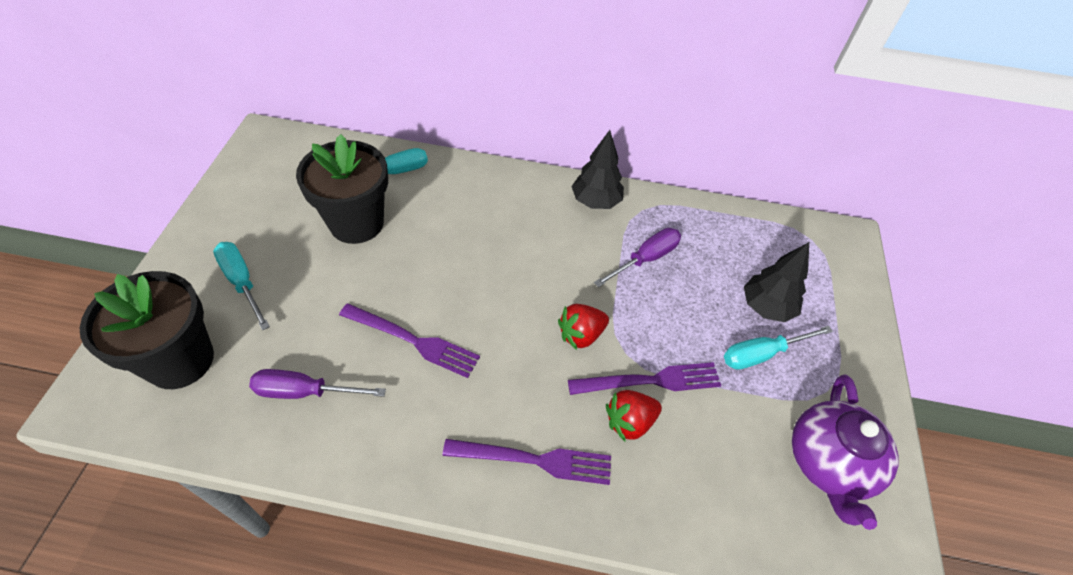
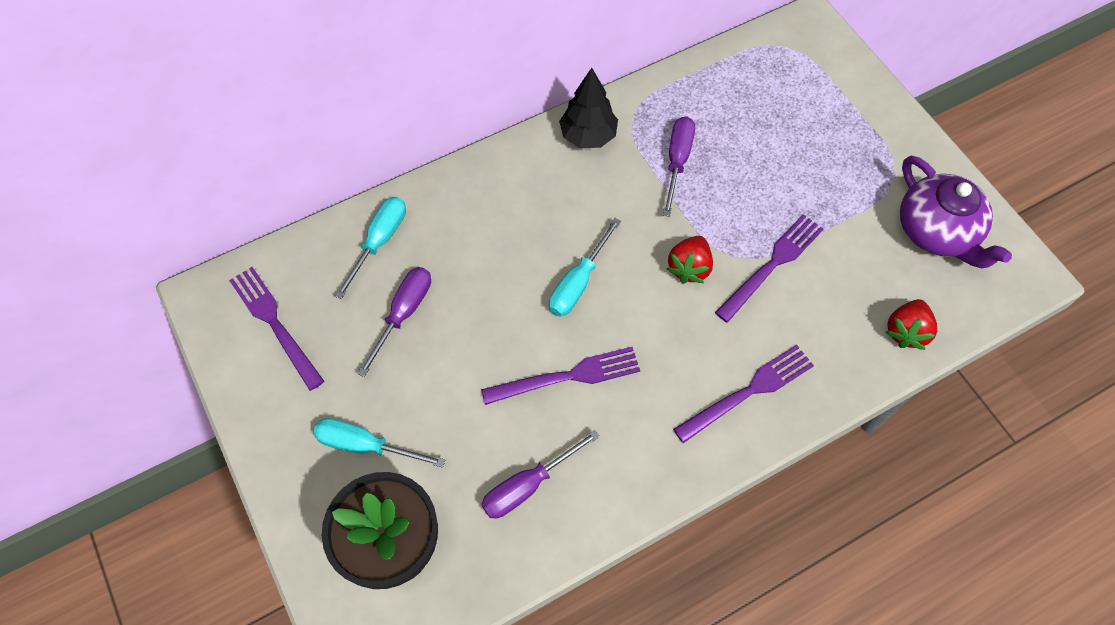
camera: 35 degrees left, 10 degrees up
(280, 174) = (274, 323): none -> purple fork
(356, 223) = (403, 314): black flower pot -> purple screwdriver
(629, 422) = (786, 309): red strawberry -> red strawberry (906, 331)
(762, 354) = (829, 180): turquoise screwdriver -> turquoise screwdriver (578, 282)
(766, 307) = (801, 136): black tree -> none

